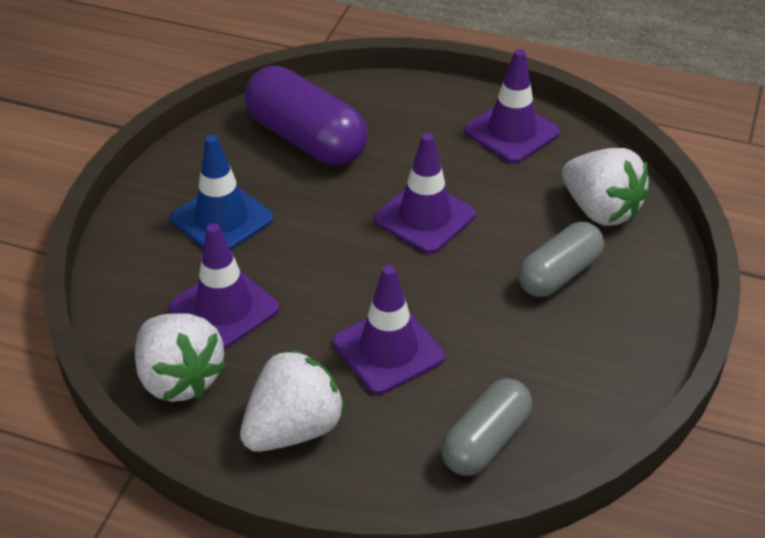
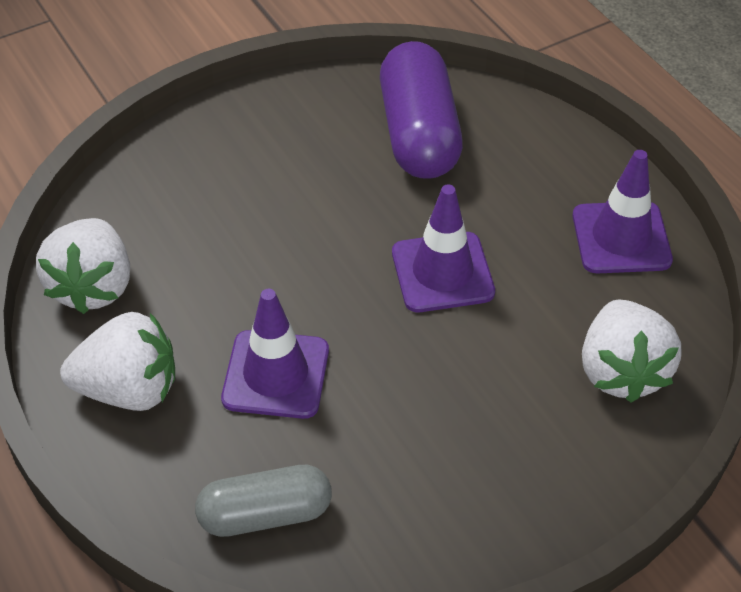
camera: 40 degrees right, 5 degrees up
(222, 219) = (269, 167): blue traffic cone -> none
(224, 308) = (188, 248): purple traffic cone -> none
(558, 274) = (506, 407): grey capsule -> none

